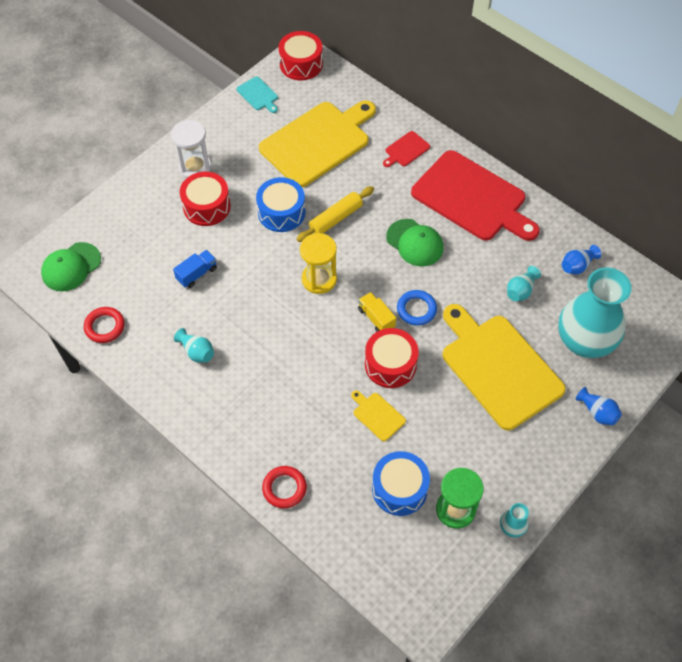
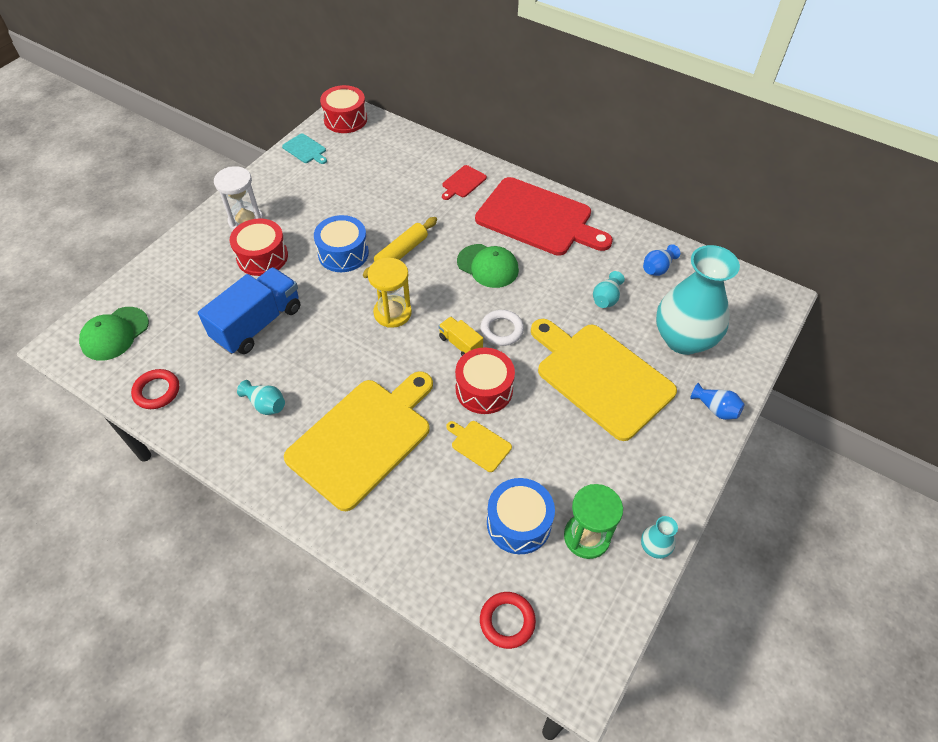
camera: 10 degrees left, 5 degrees down
(197, 274) = (258, 324): blue truck -> blue truck, size x2.02
(284, 488) = (385, 542): red ring -> red ring (507, 621)
(318, 142) = (372, 185): yellow cutting board -> yellow cutting board (363, 438)
(416, 309) = (501, 330): blue ring -> white ring

